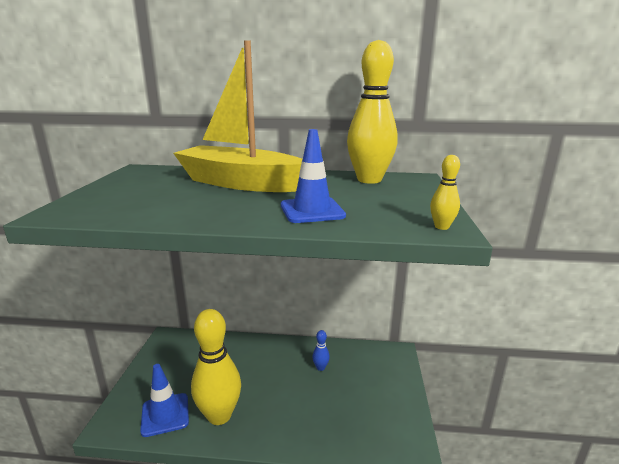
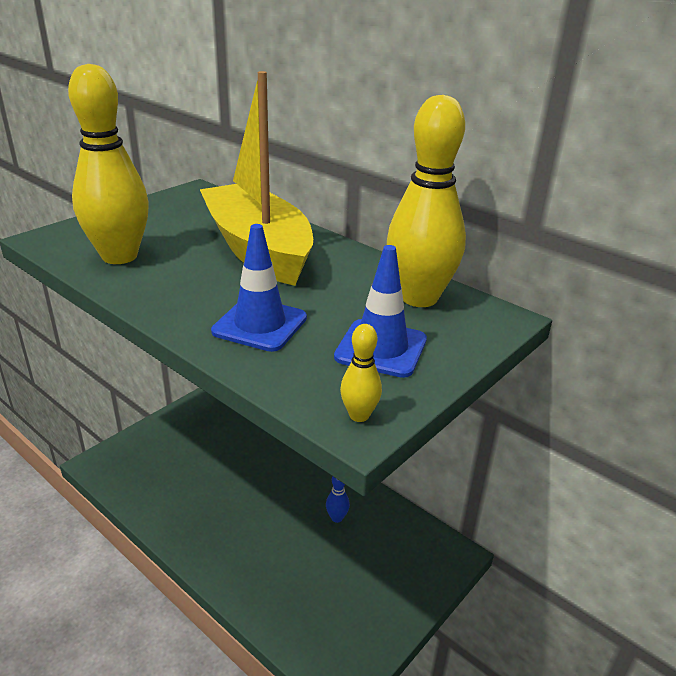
camera: 35 degrees right, 10 degrees up
(165, 414) = (145, 480): blue traffic cone -> blue traffic cone (381, 348)
(219, 415) = (188, 510): yellow bowling pin -> yellow bowling pin (119, 256)

